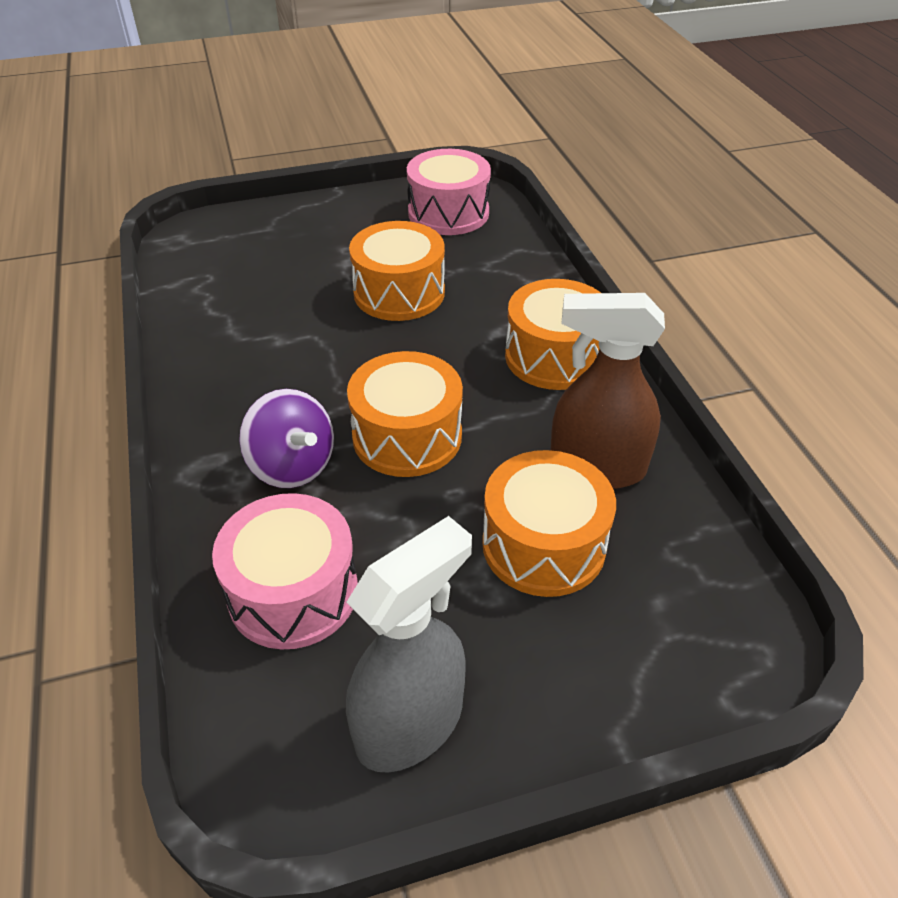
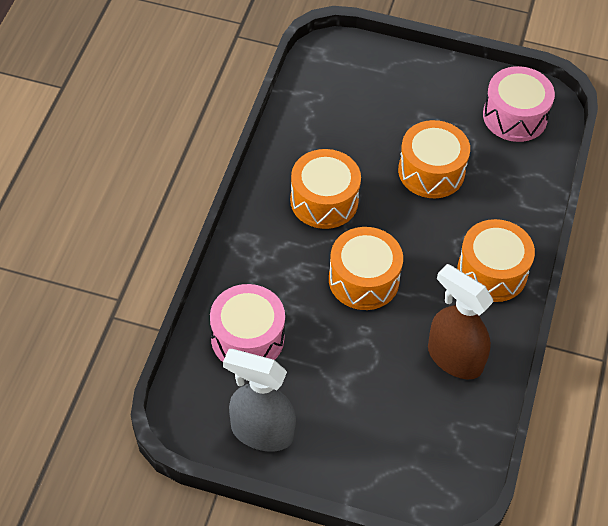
camera: 30 degrees right, 10 degrees up
(292, 466) = (290, 265): purple spinning top -> none
(410, 723) = (261, 432): grey spray bottle -> grey spray bottle turned 150 degrees counterclockwise
(543, 545) = (389, 384): orange drum -> orange drum (324, 201)

